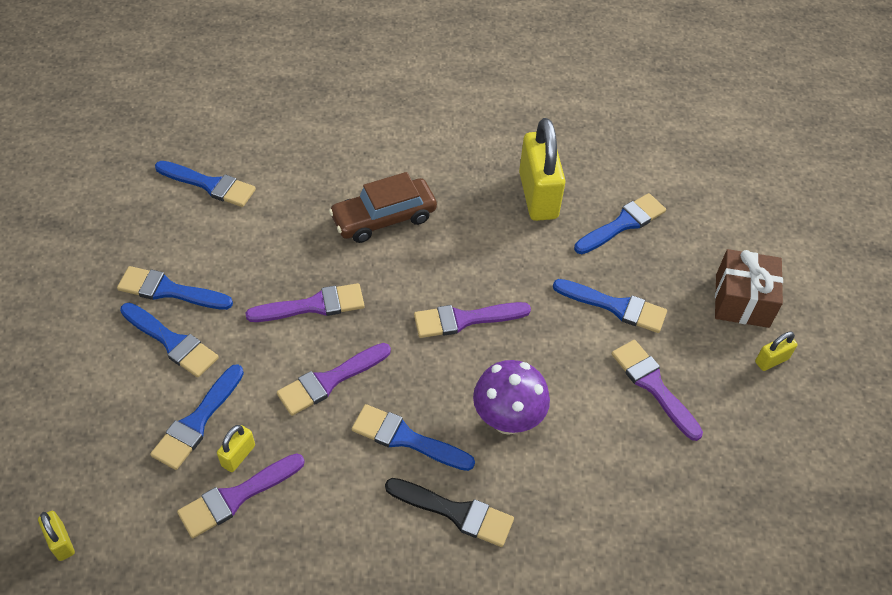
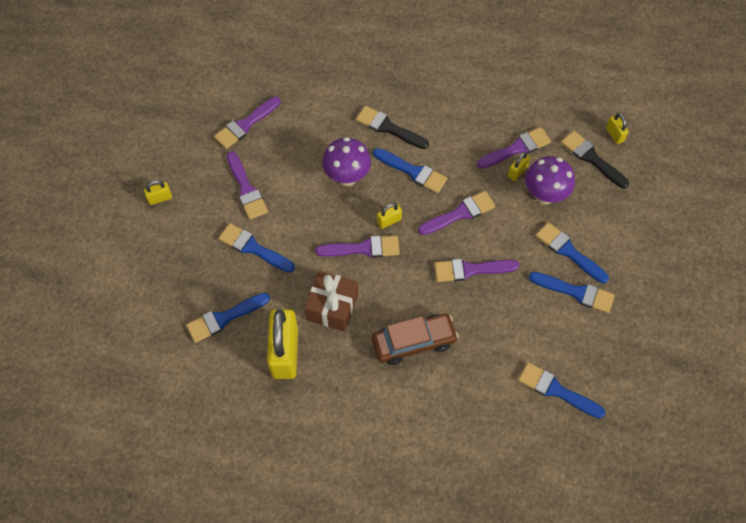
camera: 170 degrees left, 10 degrees up
(110, 492) = (591, 158): none -> black brush
(197, 421) = (544, 195): blue brush -> purple mushroom
(434, 360) = (389, 221): none -> yellow padlock
(693, 492) = (245, 124): none -> purple brush
(742, 300) = (160, 243): brown gift -> brown gift (332, 307)

